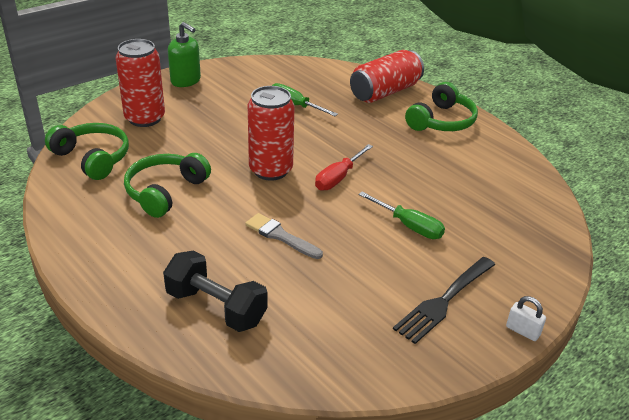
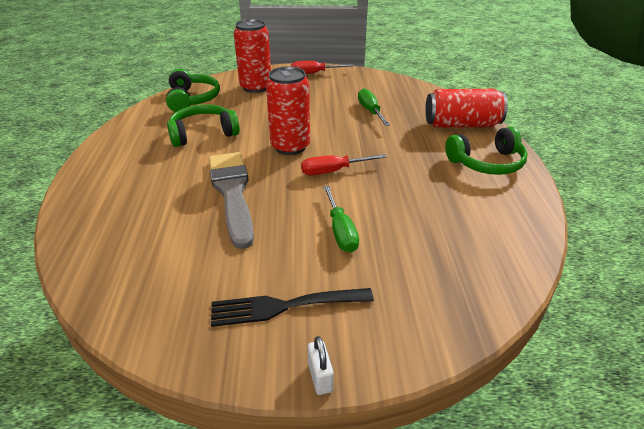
camera: 40 degrees right, 0 degrees up
(186, 81) = (314, 73): green soap dispenser -> red screwdriver
(216, 307) = (123, 219): black dumbbell -> none
(280, 236) = (232, 193): grey brush -> grey brush, size x1.83

